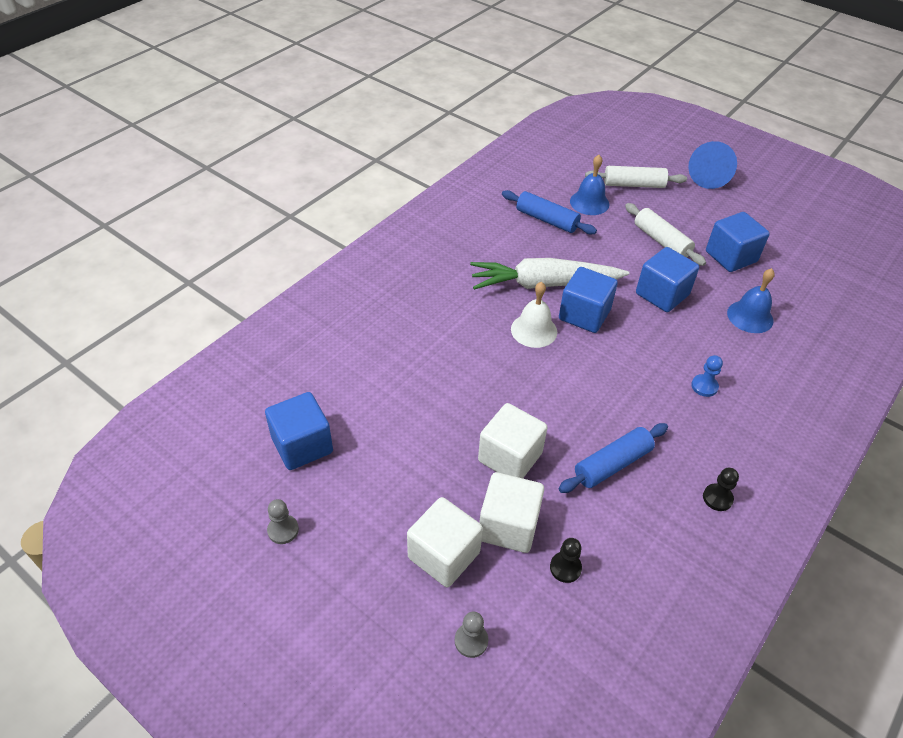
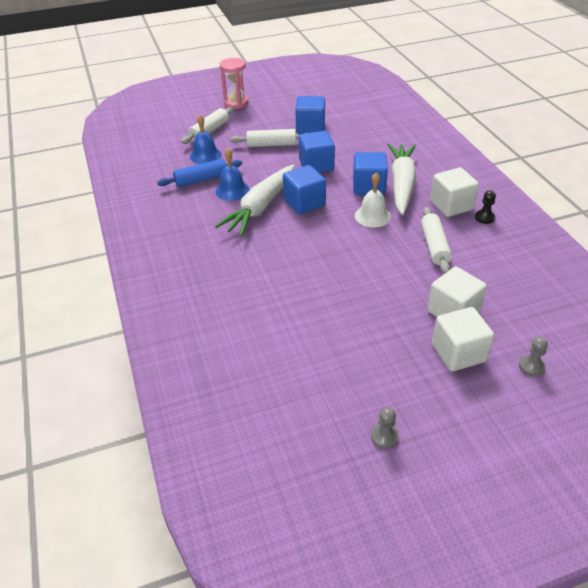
camera: 55 degrees left, 5 degrees down
(302, 445) = (309, 395): blue cube -> blue cube (368, 187)
(510, 457) = (398, 287): white cube -> white cube (451, 205)
(534, 330) = (298, 230): white bell -> white bell (372, 216)
(565, 568) = (499, 300): black pawn -> none
(612, 464) = (434, 246): blue rolling pin -> white rolling pin
(704, 386) = (401, 184): blue pawn -> white carrot
(708, 177) = (236, 103): blue cone -> pink hourglass
(750, 316) = (363, 144): blue bell -> blue bell (232, 190)

